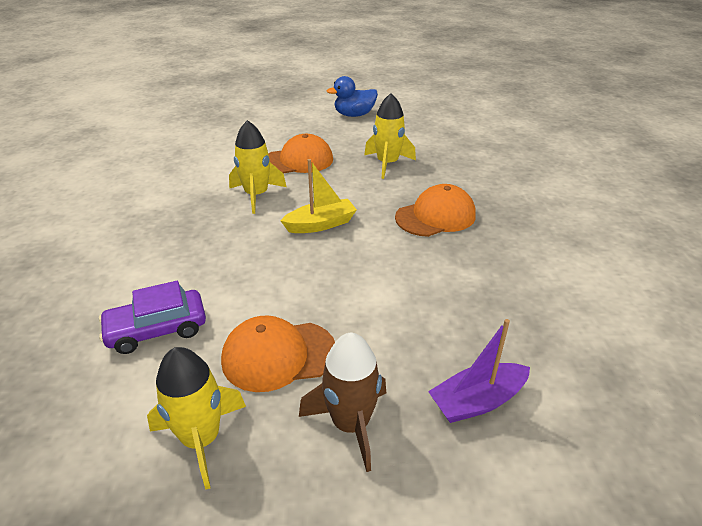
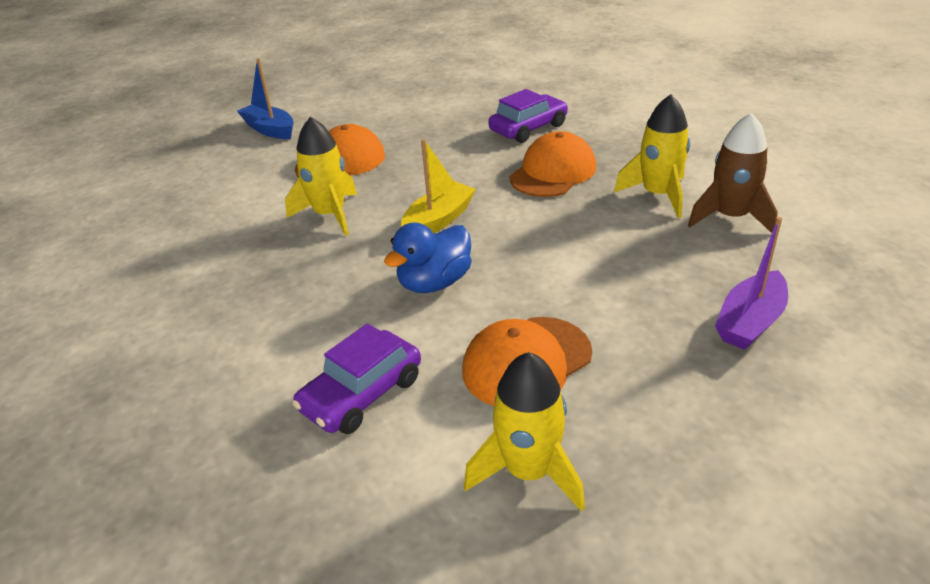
camera: 25 degrees left, 0 degrees up
(276, 124) = (270, 130): none -> blue boat
(351, 424) = (660, 390): brown rocket -> brown rocket (730, 217)
(354, 115) = (357, 94): blue duck -> blue duck (434, 282)
(387, 164) = (450, 135): yellow rocket -> yellow rocket (658, 195)
(450, 176) = (528, 128): none -> purple car

